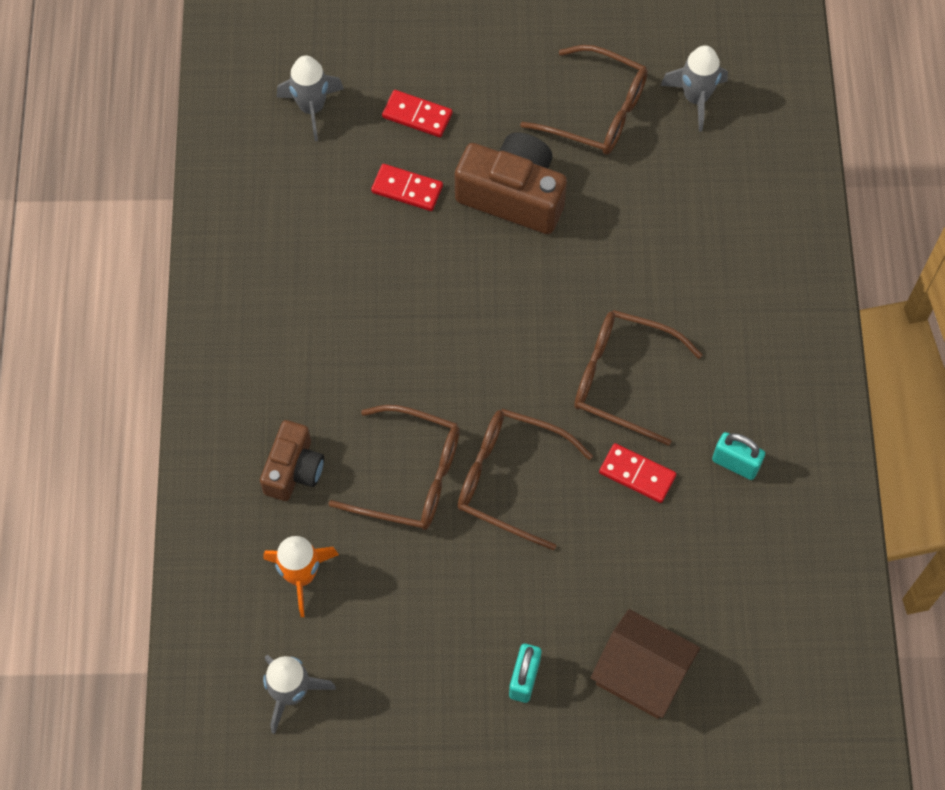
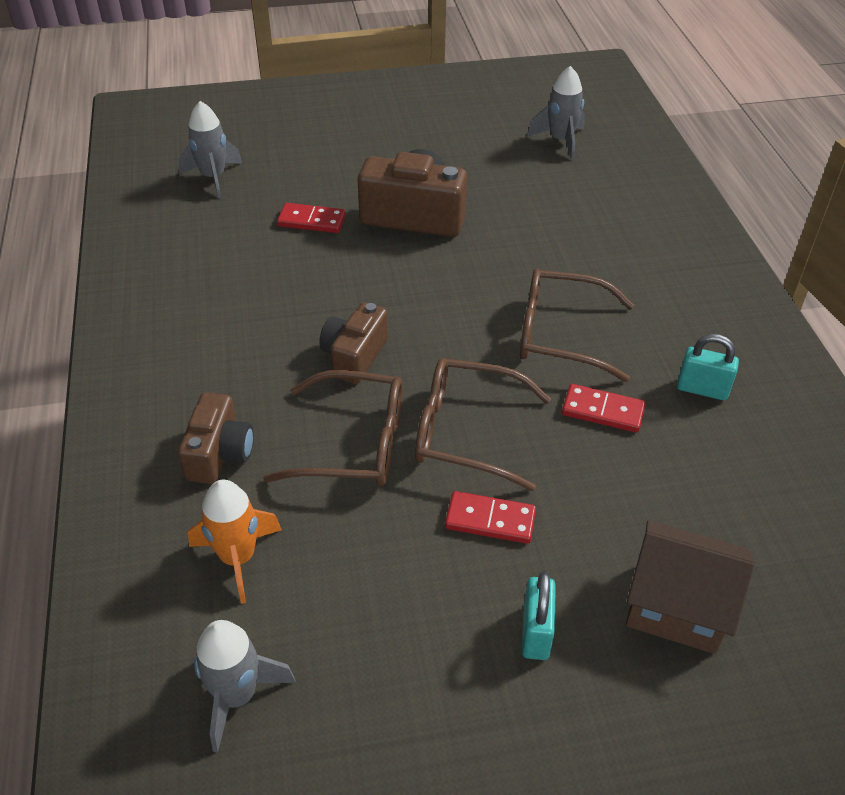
camera: 10 degrees left, 20 degrees down
(417, 115) = (313, 173): red domino -> red domino (490, 520)
(424, 377) = (354, 356): none -> brown camera
(598, 112) = (477, 156): brown glasses -> none

